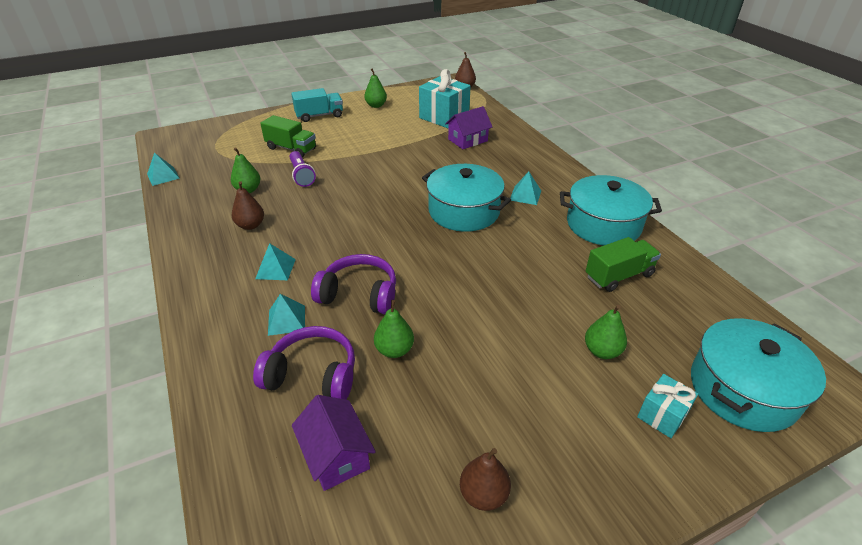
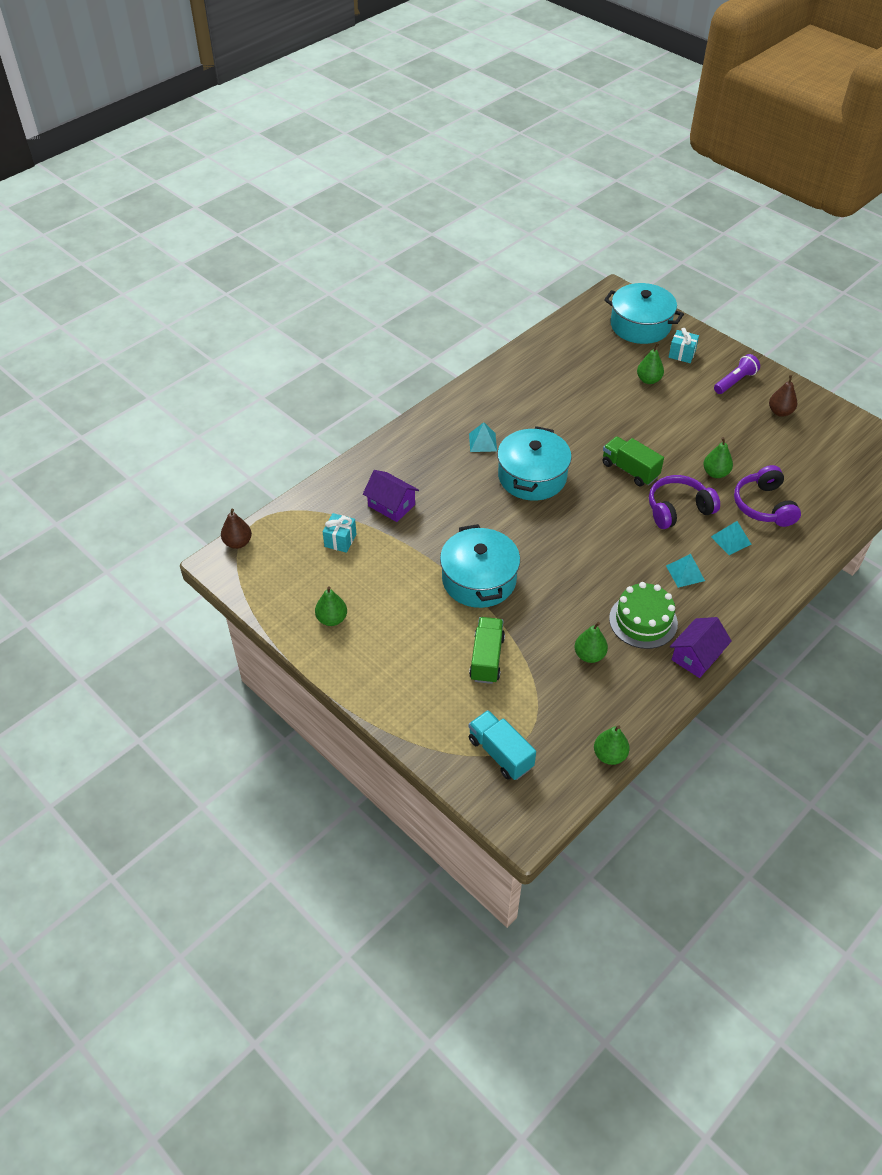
camera: 110 degrees left, 10 degrees up
(163, 176) = (609, 755): turquoise pyramid -> green pear
(250, 225) = (643, 621): brown pear -> green cake
(301, 175) = (537, 621): purple flashlight -> purple flashlight (735, 381)
(319, 116) = (387, 669): turquoise truck -> turquoise truck (500, 753)
(336, 455) = (804, 474): purple house -> purple house (696, 656)
(359, 294) = (678, 509): purple headphones -> purple headphones turned 75 degrees clockwise
(444, 117) = (340, 540): turquoise gift -> turquoise gift, size x0.54
(603, 224) = (503, 390): turquoise pot -> turquoise pot (479, 579)
(619, 276) = (566, 378): green truck -> green truck (630, 470)

